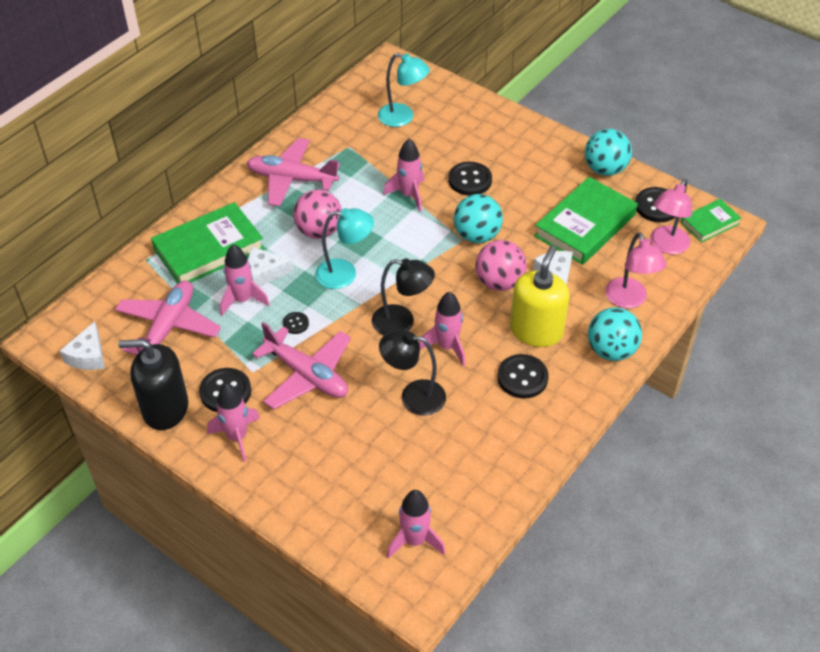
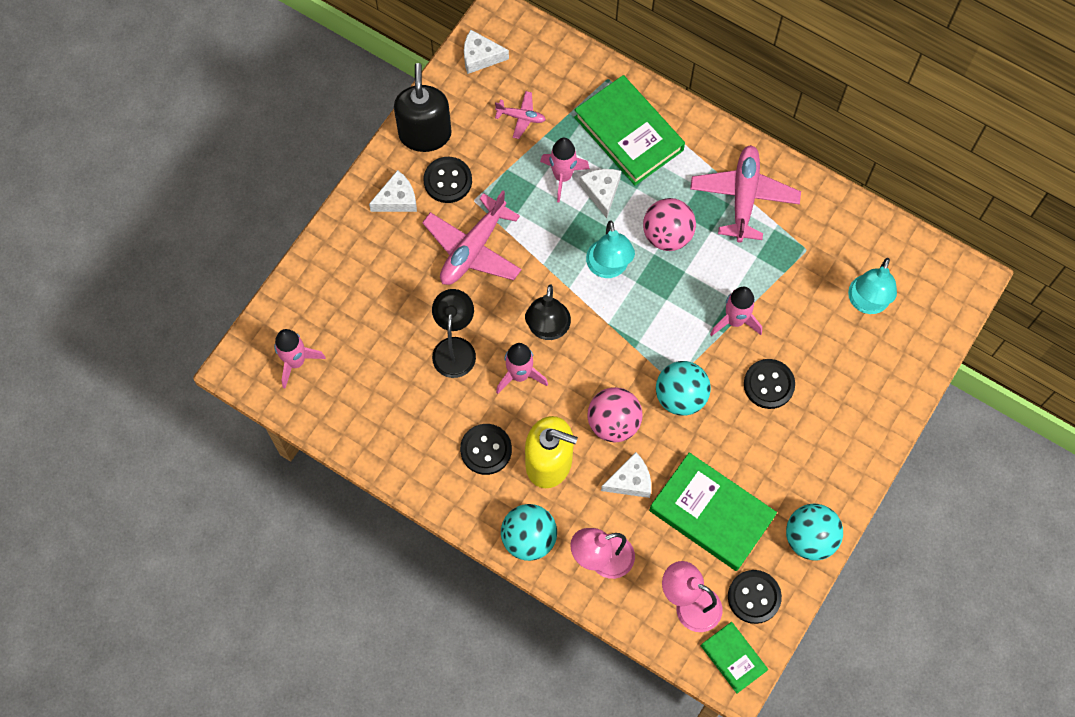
camera: 85 degrees right, 20 degrees up
(168, 327) = (521, 117): pink plane -> pink plane, size x0.50
(237, 437) = (397, 199): pink rocket -> white cheese
(295, 324) = (536, 230): black button -> none

